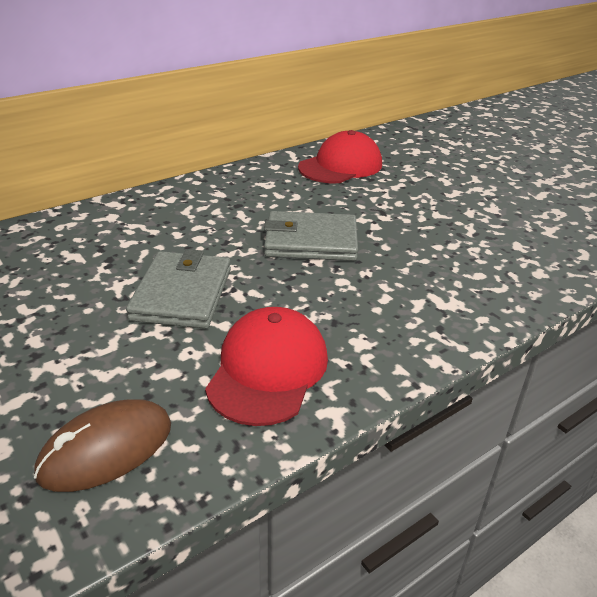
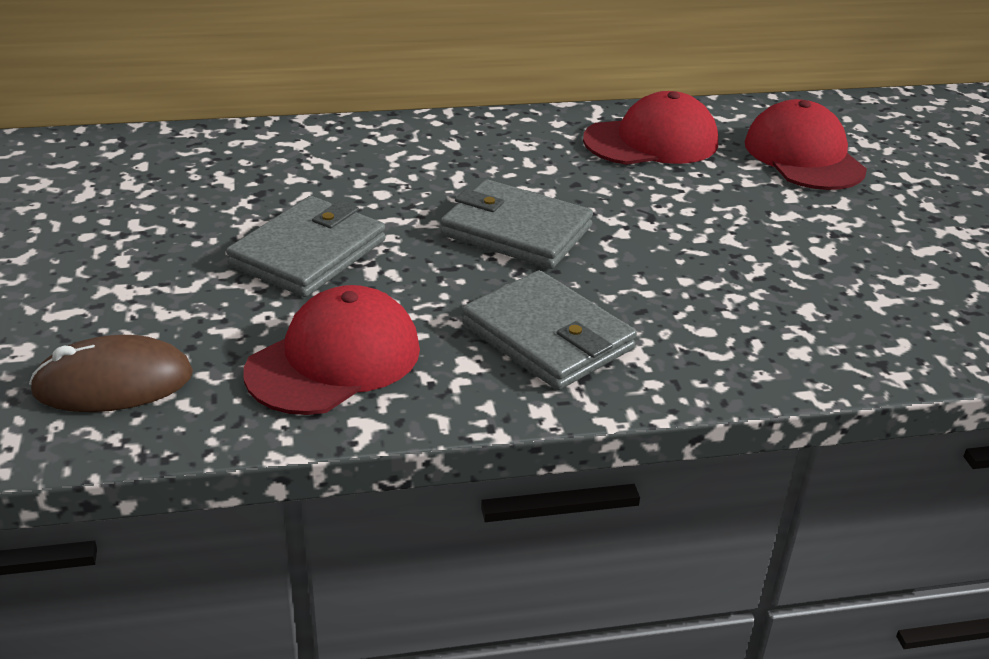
camera: 25 degrees right, 0 degrees up
(393, 307) = (547, 336): none -> grey wallet
(431, 157) = (803, 156): none -> red cap

